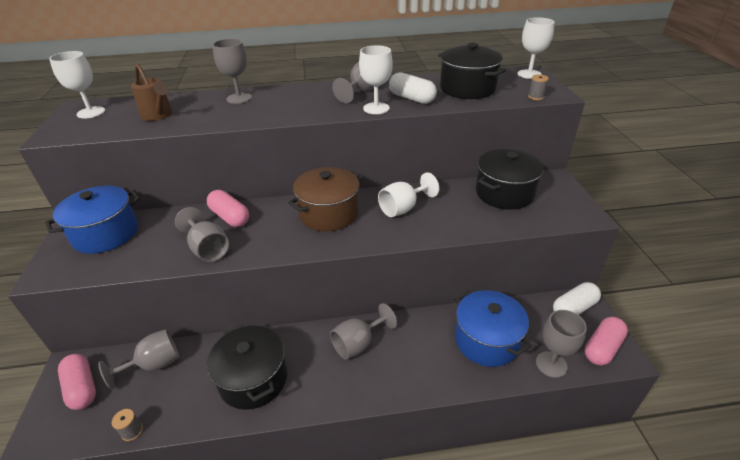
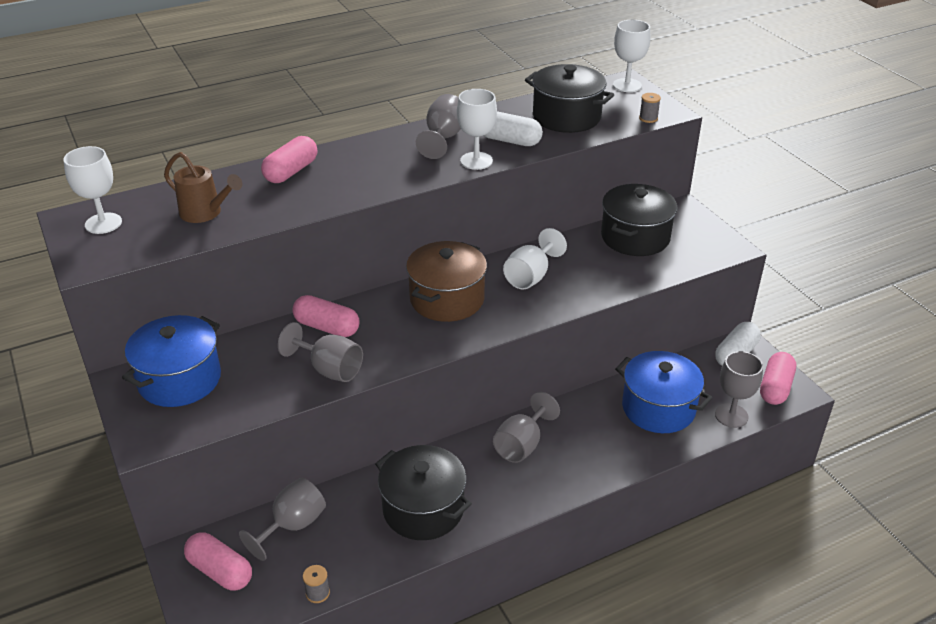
camera: 20 degrees left, 0 degrees up
(239, 98) = (291, 171): grey goblet -> pink capsule

